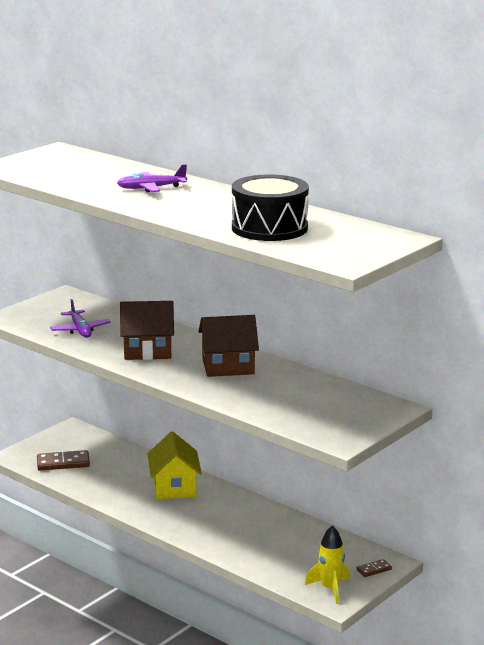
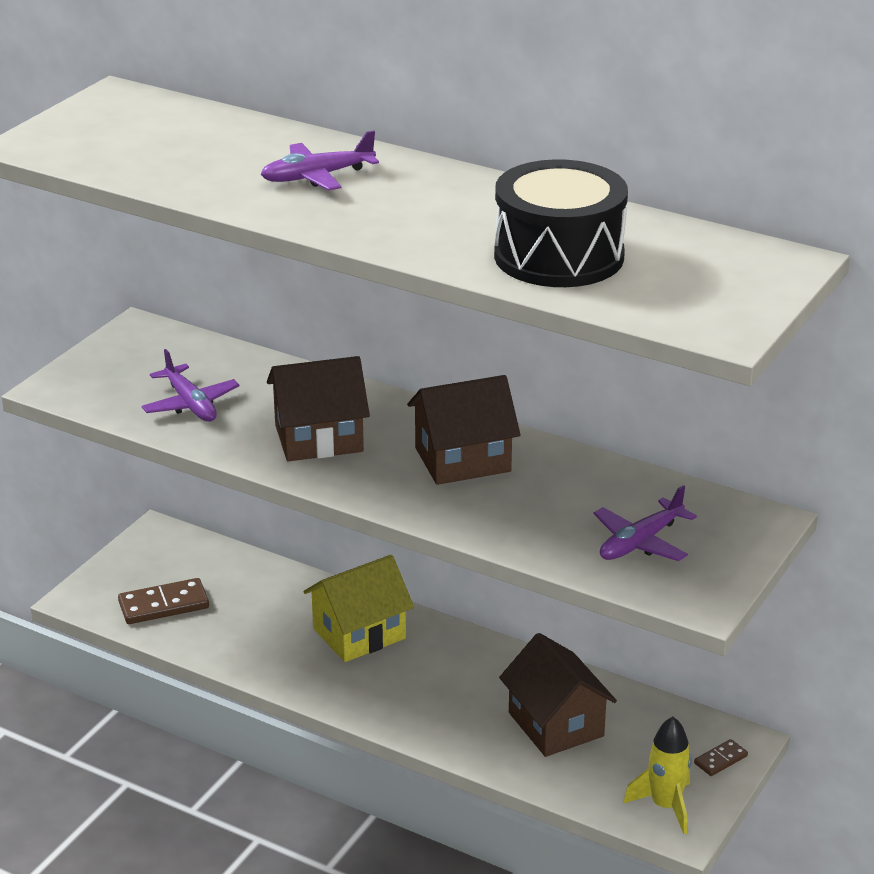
camera: 10 degrees left, 10 degrees up
(174, 487) = (359, 633): yellow house -> yellow house turned 75 degrees clockwise
(277, 542) = (556, 724): none -> brown house
(317, 412) = (640, 542): none -> purple plane

